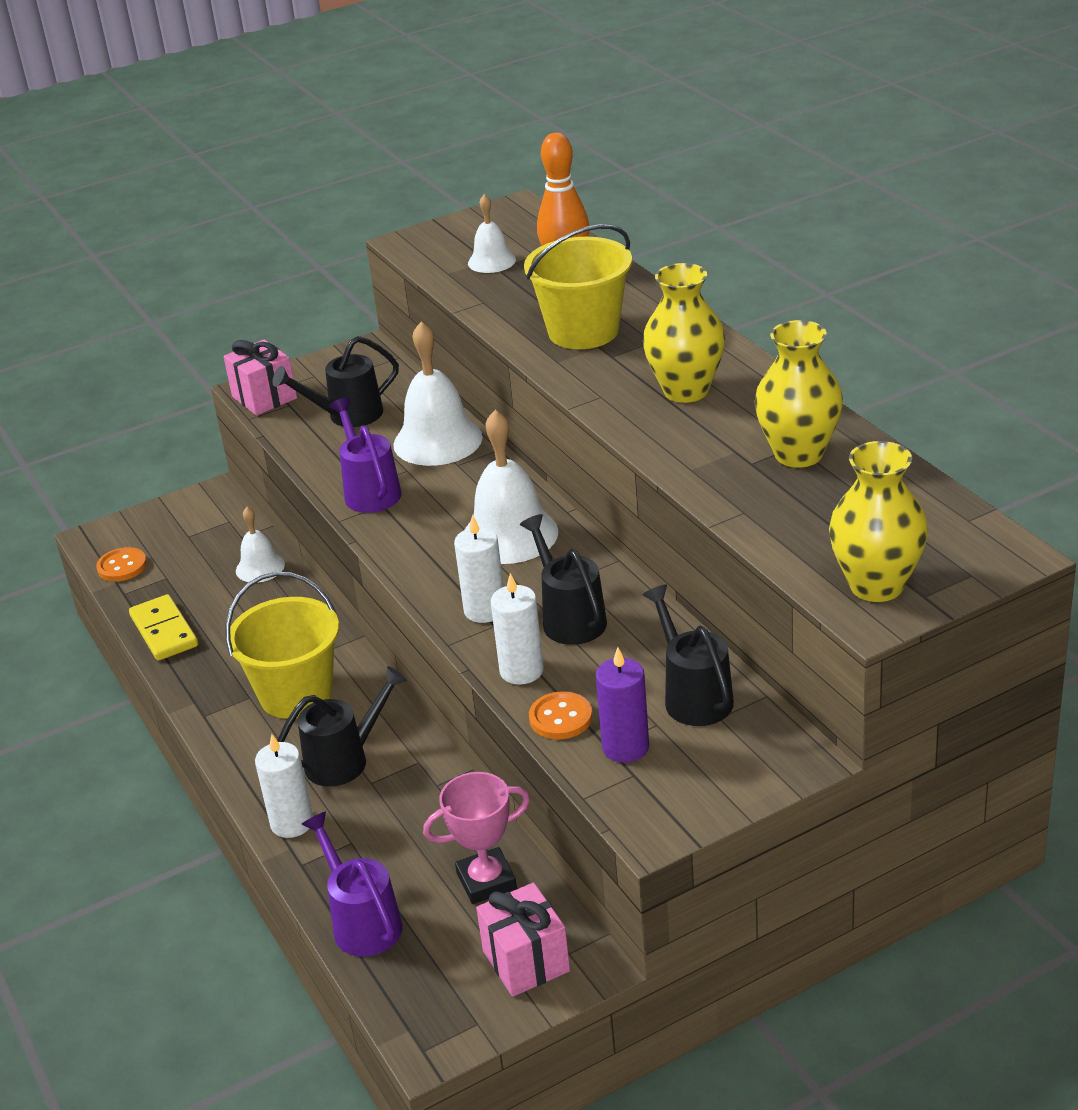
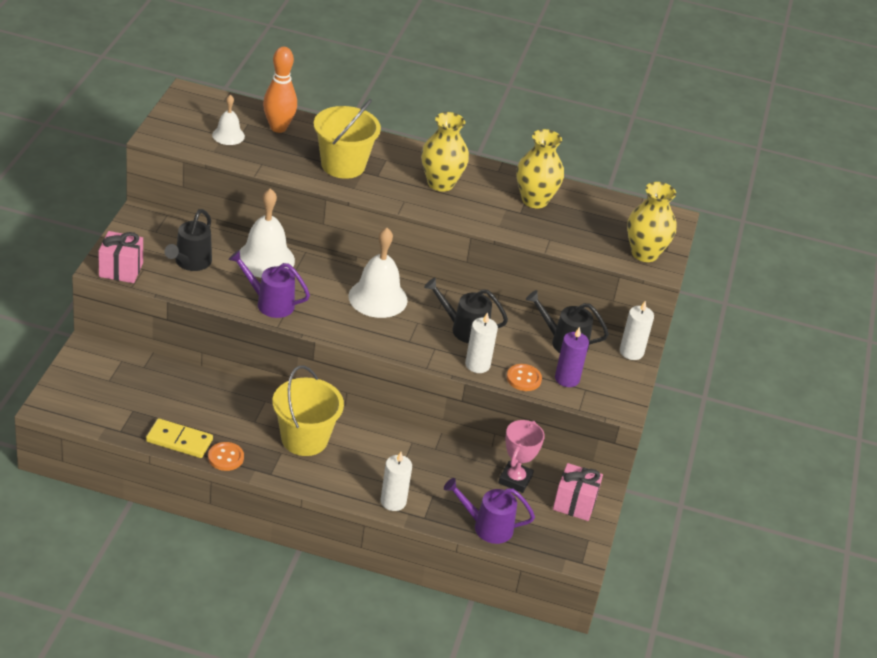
camera: 55 degrees left, 5 degrees up
(122, 566) = (94, 416): orange button -> orange button (225, 457)
(260, 567) = (182, 380): white bell -> none
(345, 760) = (376, 459): black watering can -> none
(485, 610) = (420, 343): white candle -> white candle (631, 352)

